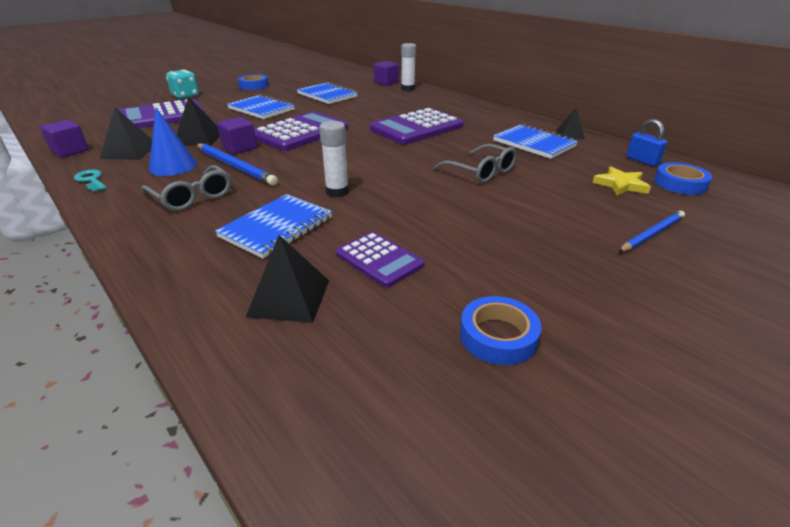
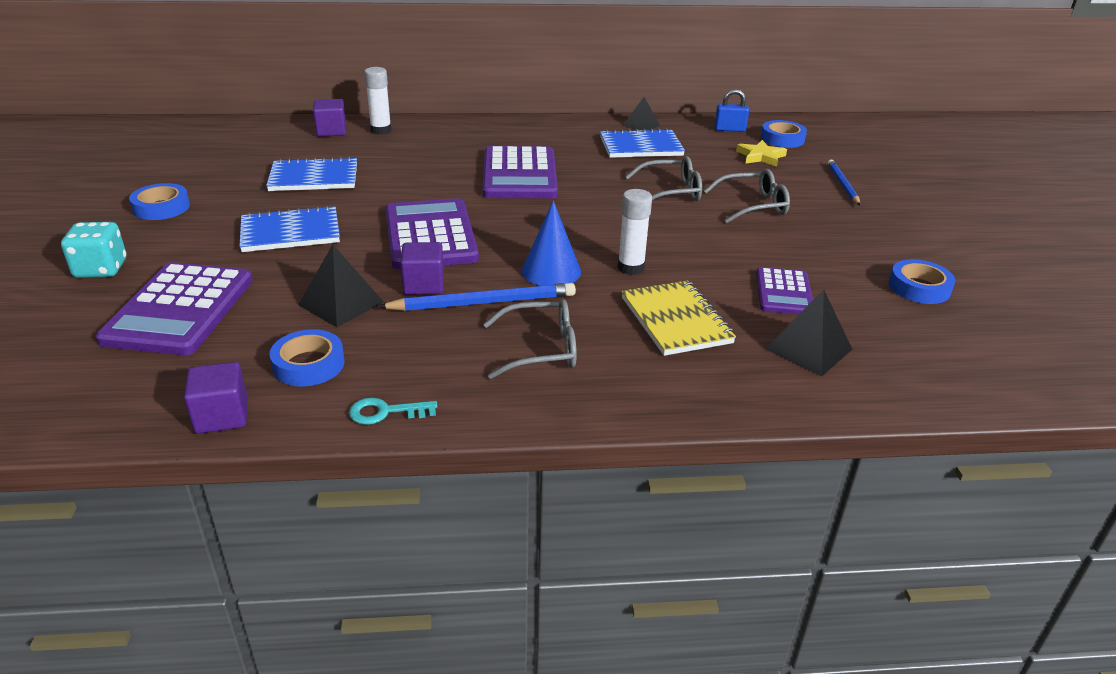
camera: 55 degrees left, 0 degrees up
(130, 151) = (308, 364): black pyramid -> blue tape
(173, 166) = (421, 342): blue cone -> blue cone (551, 271)
(276, 227) = (676, 320): blue notebook -> yellow notebook
(379, 259) = (784, 292): purple calculator -> purple calculator turned 105 degrees clockwise
(519, 206) = (753, 205): none -> grey glasses

